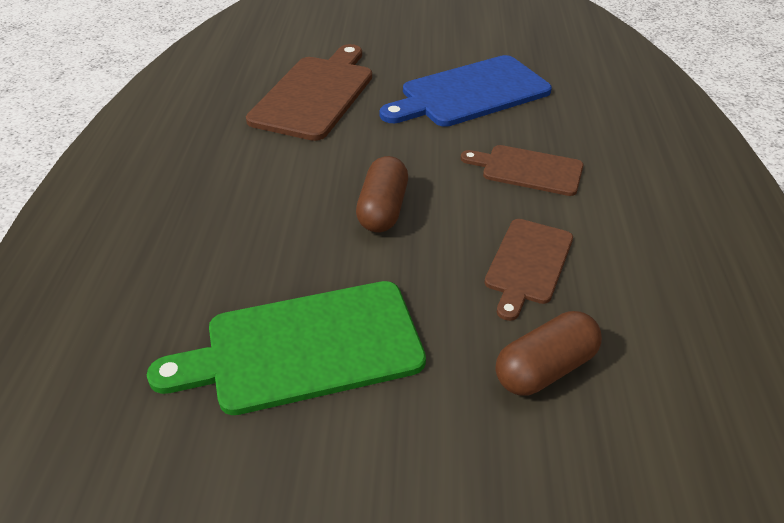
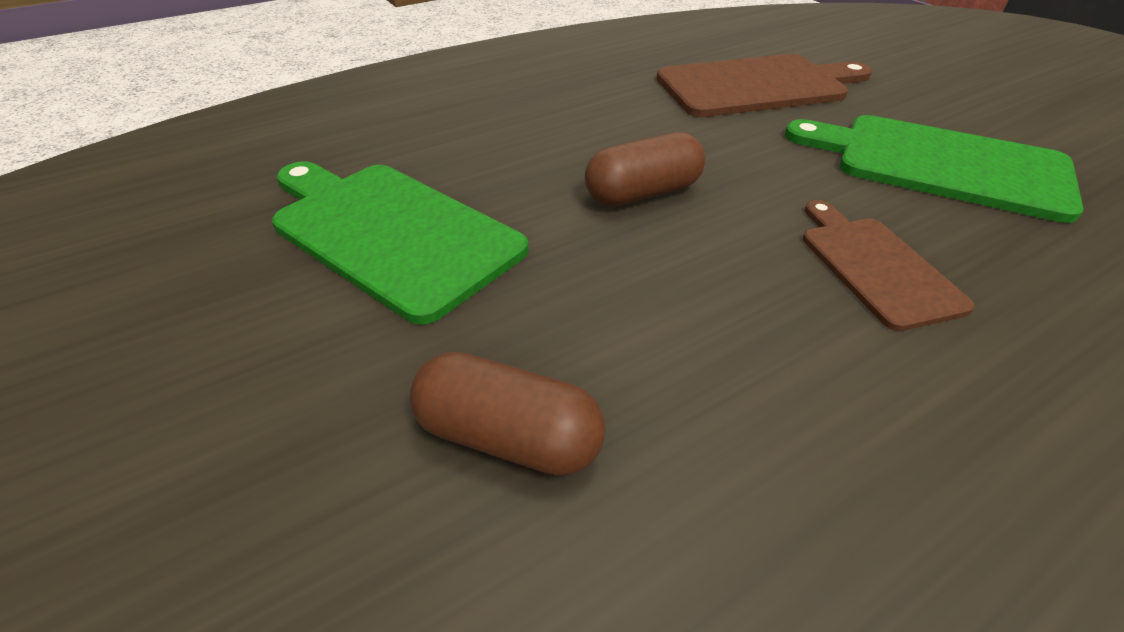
camera: 55 degrees right, 0 degrees up
(470, 93) = (939, 164): blue cutting board -> green cutting board
(527, 264) = (691, 340): brown cutting board -> none

